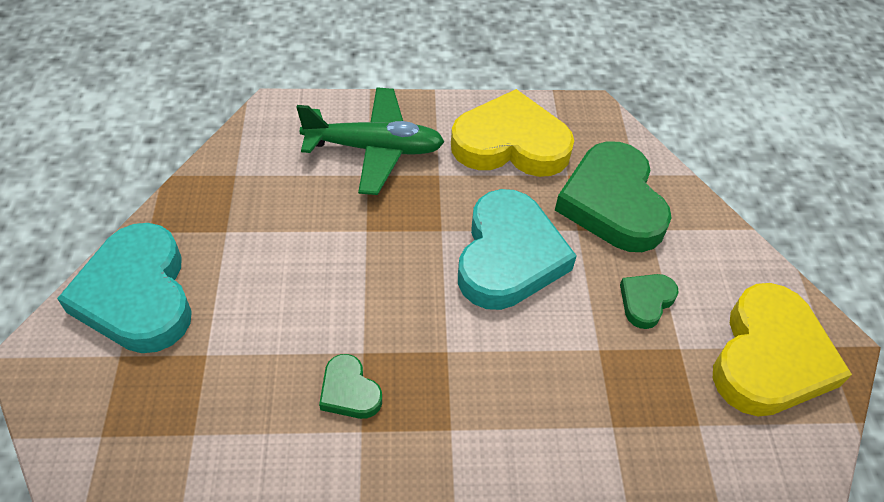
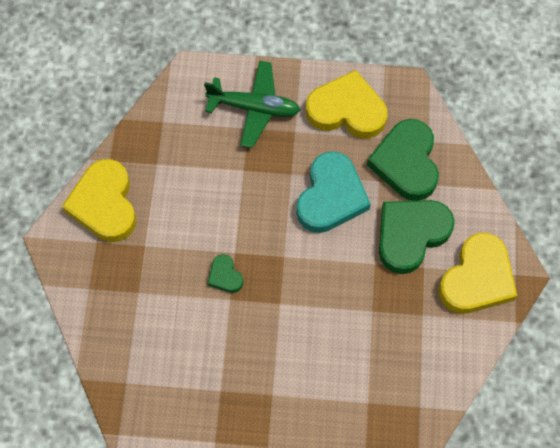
camera: 10 degrees right, 15 degrees up
(137, 295) = (104, 204): turquoise heart -> yellow heart
(646, 301) = (411, 235): green heart -> green heart, size x2.13

